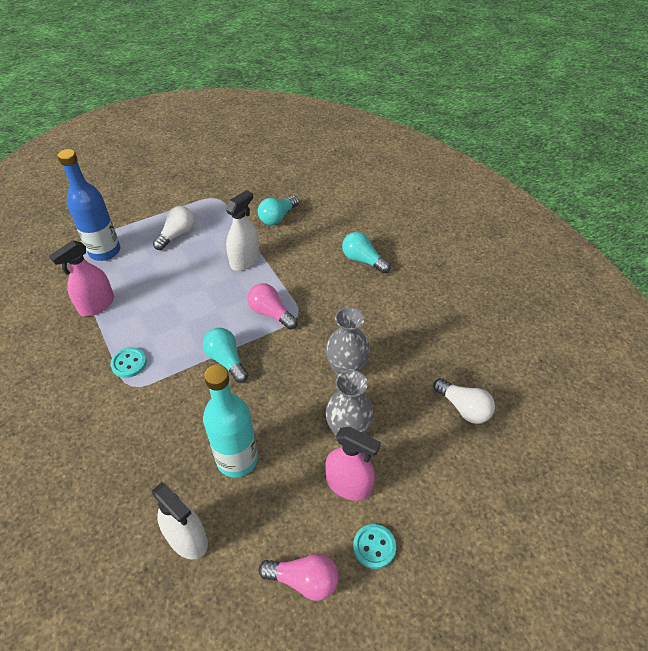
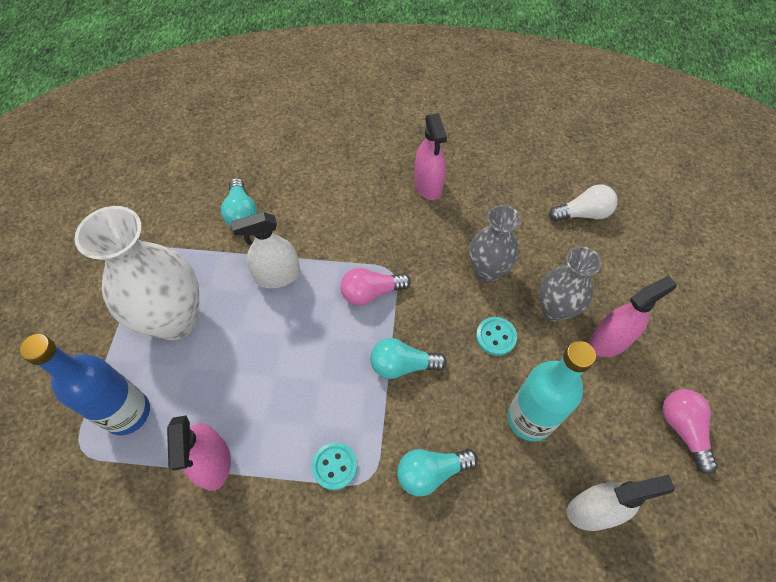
camera: 55 degrees left, 10 degrees up
(177, 235) = (175, 320): white light bulb -> white vase
(245, 260) = (278, 276): white spray bottle -> white spray bottle turned 90 degrees counterclockwise
(304, 580) = (682, 429): pink light bulb -> pink light bulb turned 60 degrees counterclockwise
(363, 260) = (365, 180): turquoise light bulb -> turquoise light bulb (431, 472)
(374, 547) = (677, 357): turquoise button -> turquoise button (496, 337)
(392, 296) = (428, 185): none -> pink spray bottle

